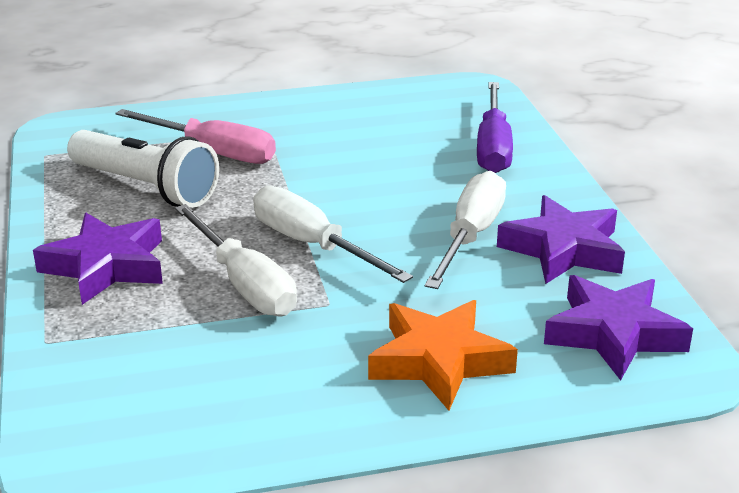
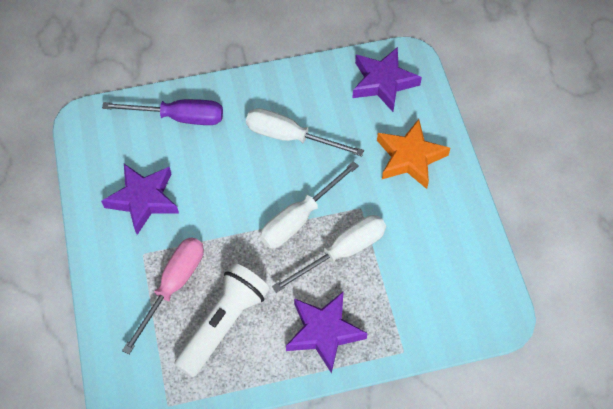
camera: 90 degrees left, 30 degrees up
(563, 249) = (304, 94): purple star -> purple star (143, 200)

